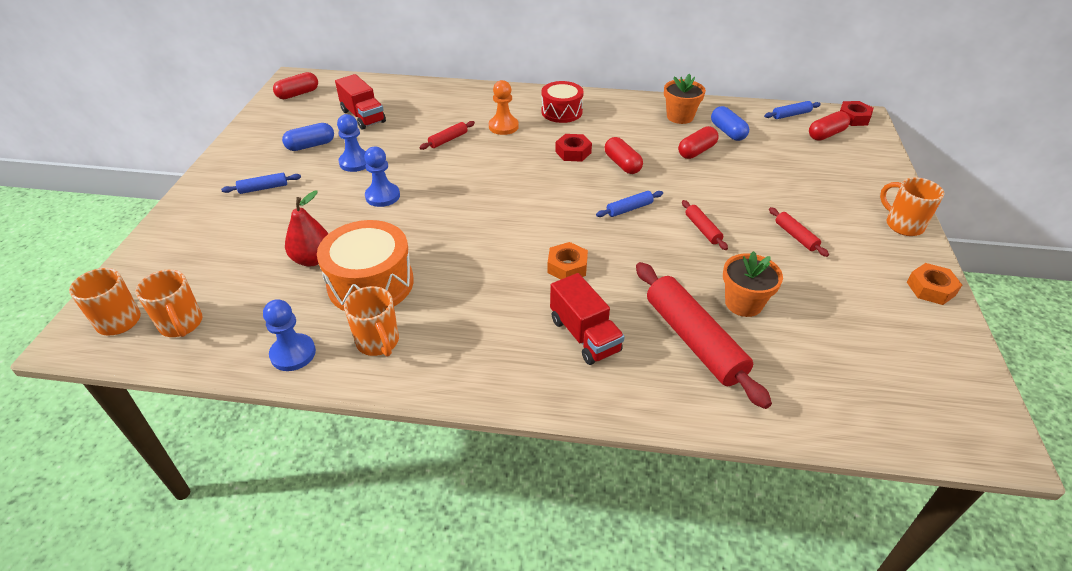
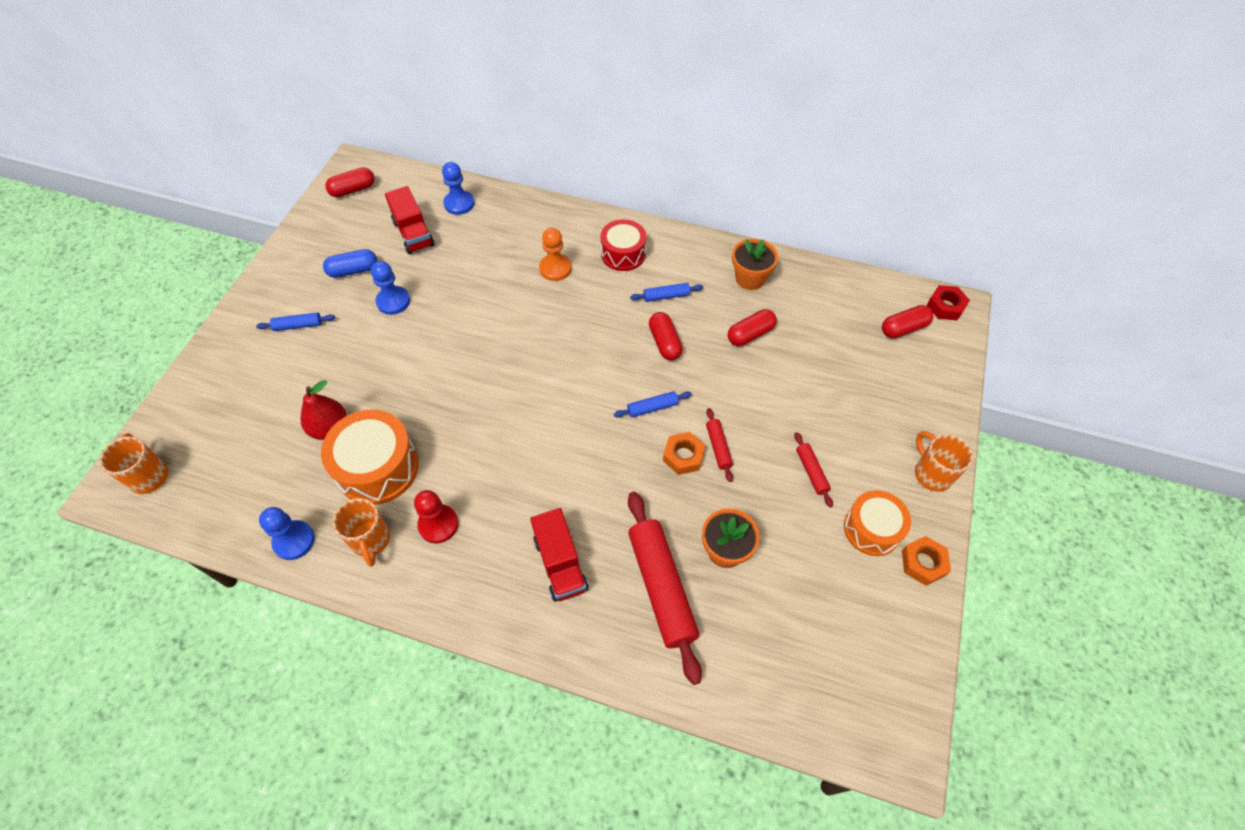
camera: 10 degrees right, 15 degrees up
(181, 325) = (202, 490): orange mug -> none
(382, 196) = (411, 353): blue pawn -> blue pawn (459, 204)
(447, 320) = (438, 524): none -> red pawn
(448, 140) = (493, 281): red rolling pin -> none
(567, 267) = (568, 476): orange nut -> orange nut (683, 456)
(573, 152) = (618, 317): red nut -> none
(727, 132) = (794, 309): blue capsule -> none
(791, 115) = (876, 292): blue rolling pin -> blue rolling pin (666, 296)
(871, 270) = (872, 529): none -> orange drum

